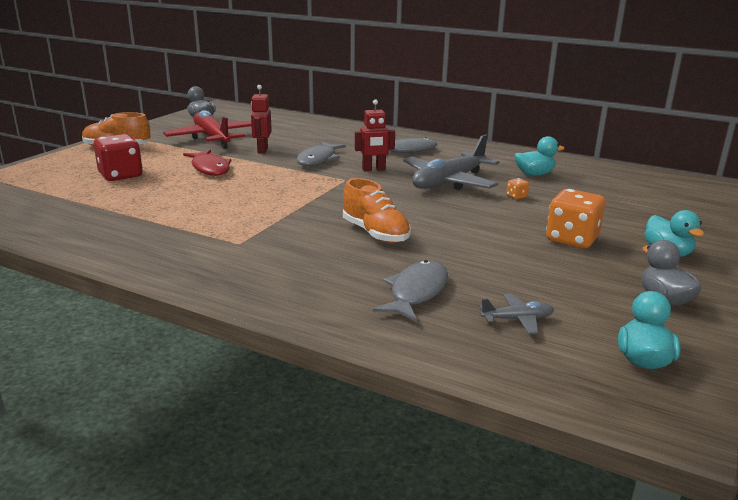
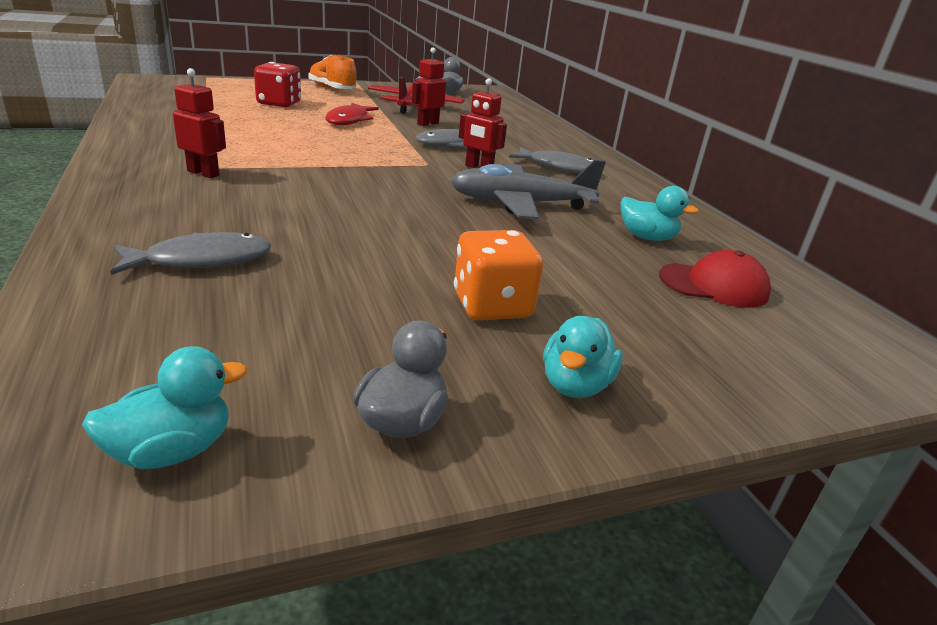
camera: 40 degrees right, 5 degrees up
(249, 248) = (203, 173): none -> red robot
(375, 233) = (319, 207): orange shoe -> none
(516, 196) = (557, 244): orange dice -> none
(517, 319) = (198, 330): grey plane -> none
(605, 186) = (714, 285): none -> red cap

